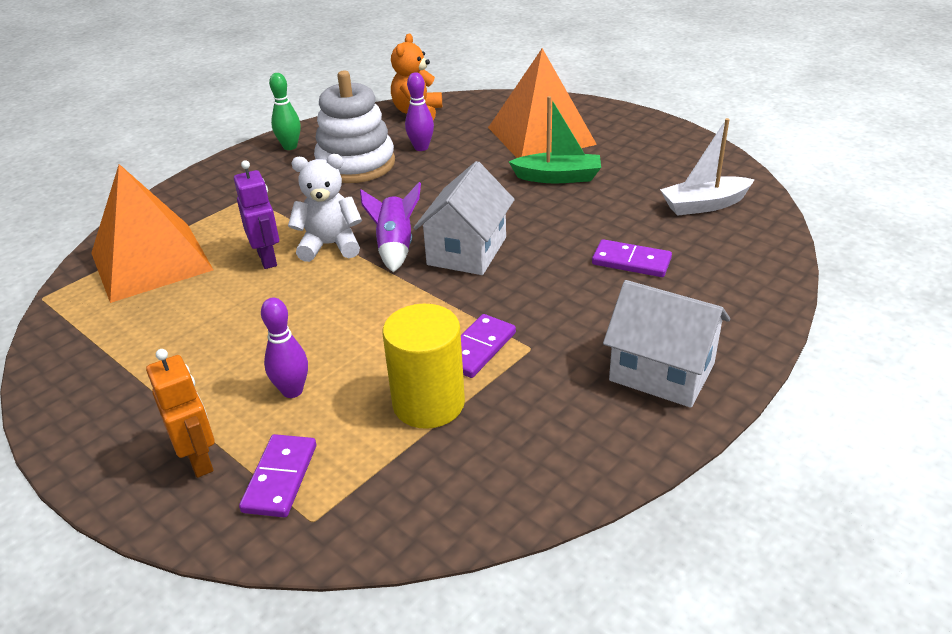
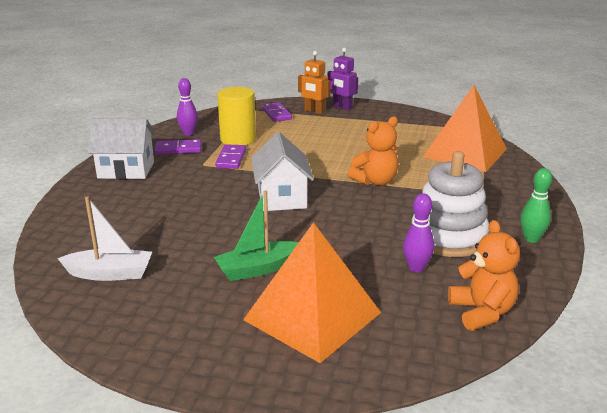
camera: 150 degrees right, 10 degrees down
(267, 258) = (401, 167): purple robot -> purple robot (342, 107)
(292, 391) = (305, 131): purple bowling pin -> purple bowling pin (188, 133)
(330, 245) = (375, 181): white teddy bear -> orange teddy bear
(395, 247) = (332, 189): purple rocket -> none
(631, 261) = (161, 216): purple domino -> purple domino (178, 149)
(704, 205) = (110, 274): white boat -> white boat turned 45 degrees clockwise

